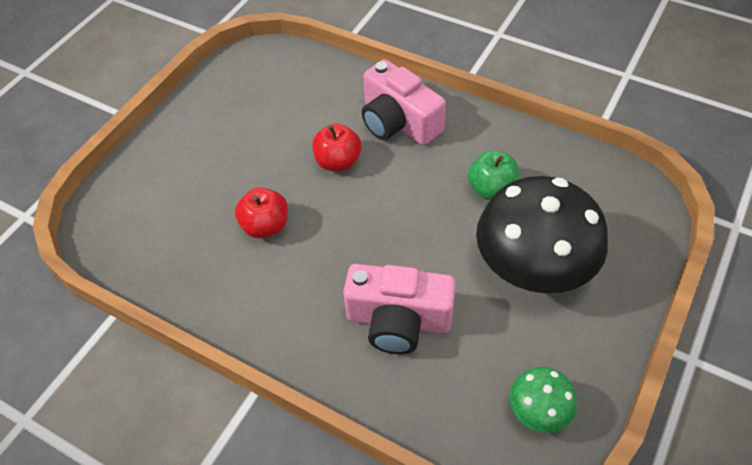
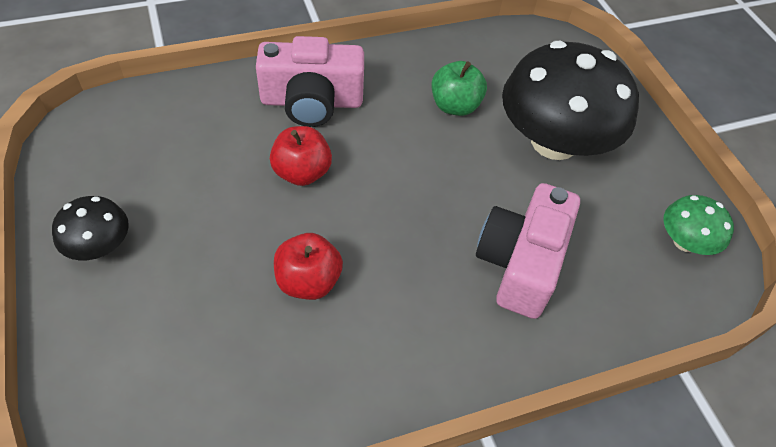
camera: 55 degrees left, 0 degrees up
(194, 127) = (99, 246): none -> black mushroom
(398, 320) = (521, 263): pink camera -> pink camera turned 150 degrees clockwise

